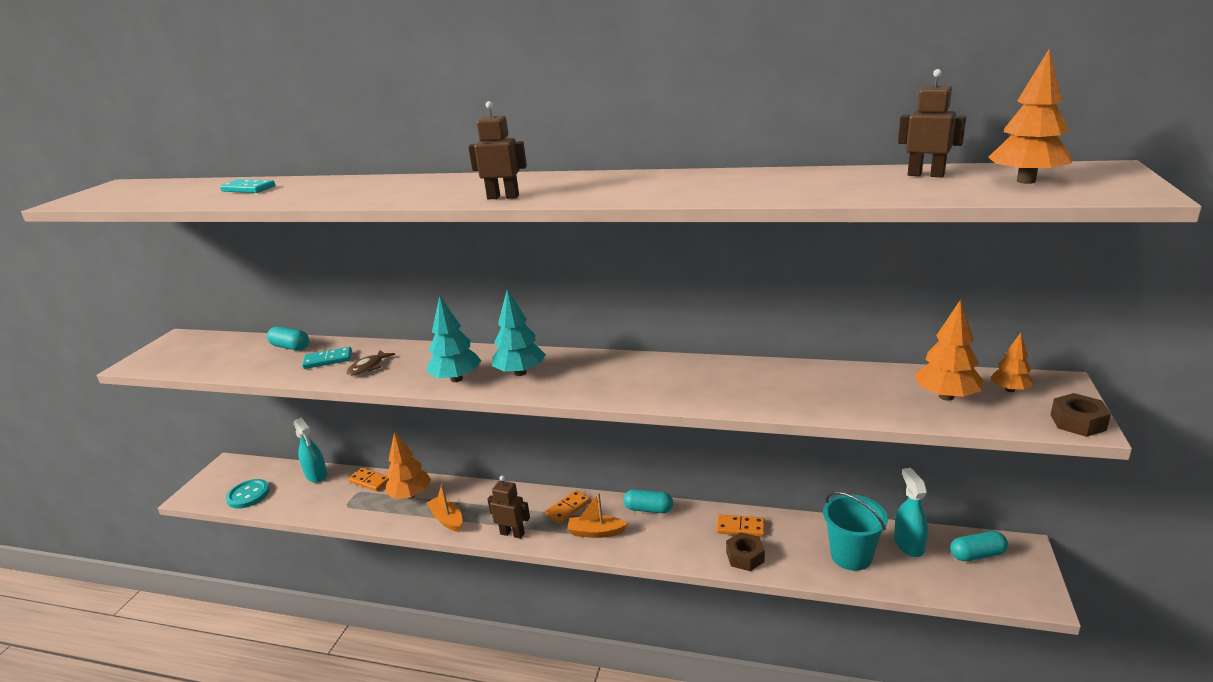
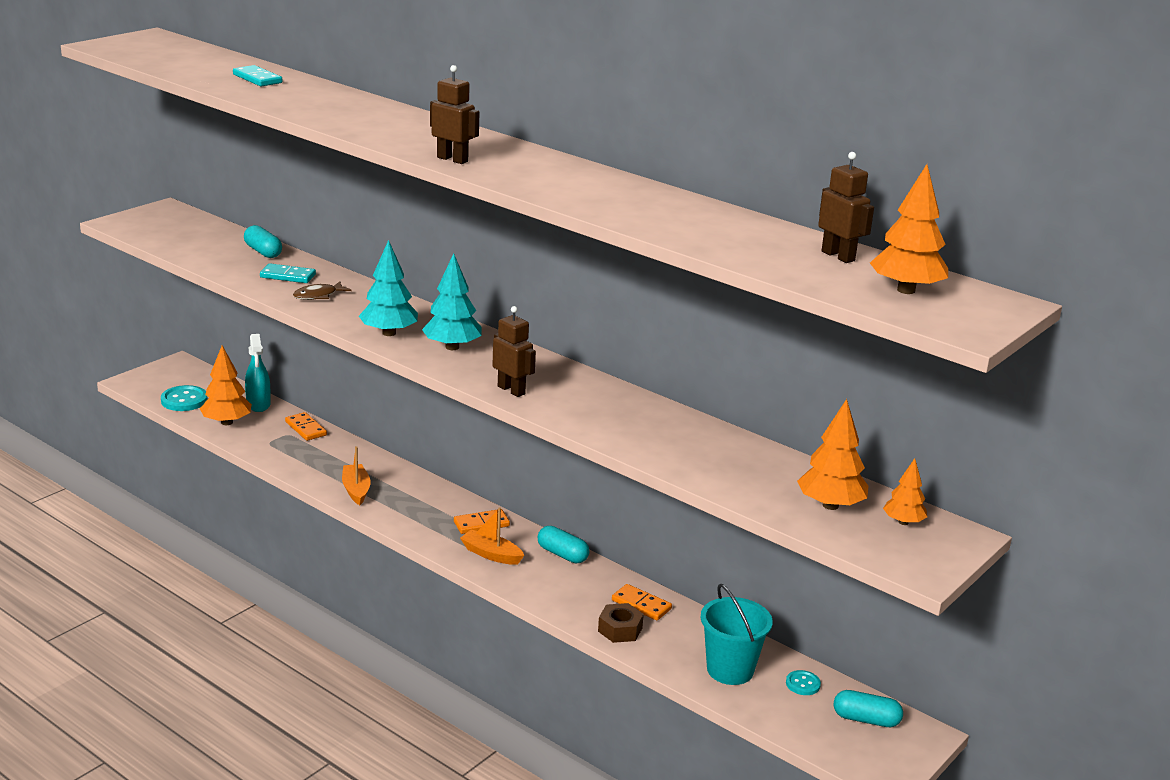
camera: 20 degrees right, 0 degrees up
(410, 495) = (336, 456): orange tree -> orange tree (226, 422)
(512, 533) = (409, 525): brown robot -> brown robot (511, 390)
(908, 544) = (802, 684): turquoise spray bottle -> turquoise button
(1077, 422) = (923, 568): brown nut -> none

